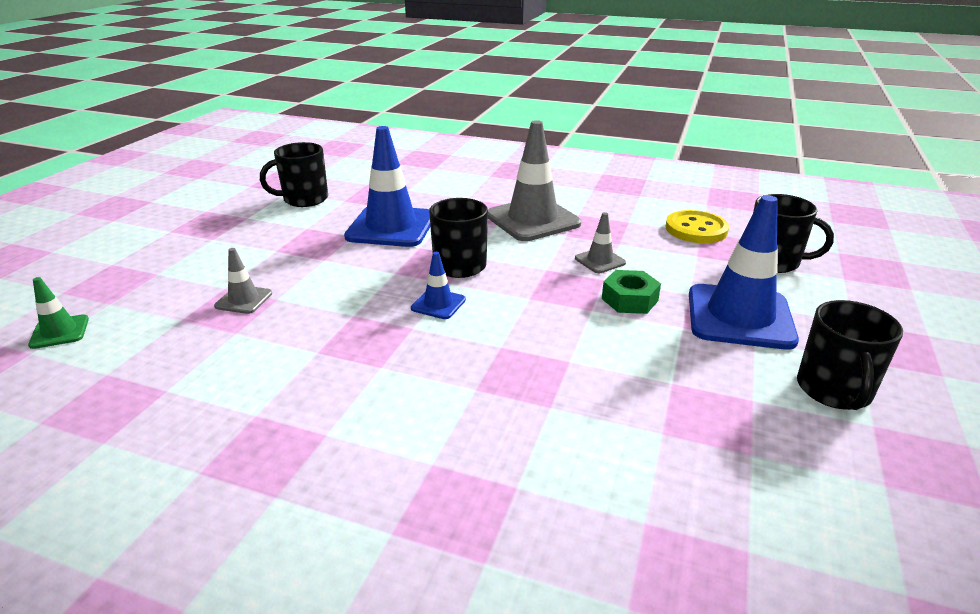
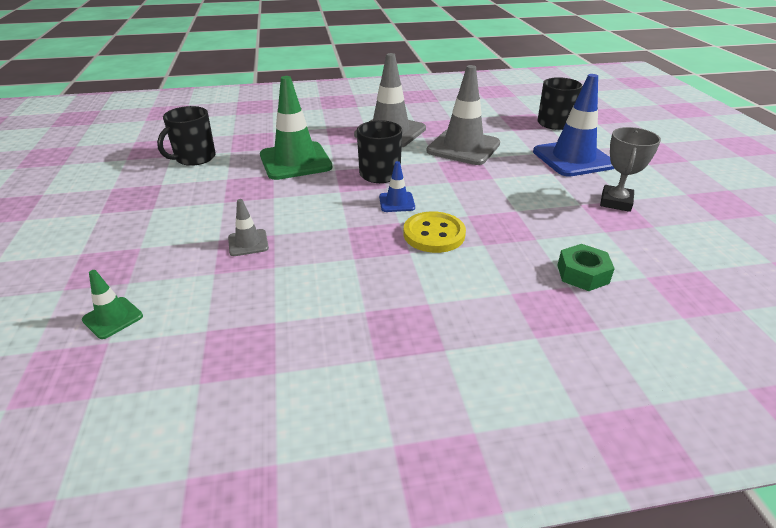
camera: 30 degrees left, 5 degrees up
(391, 227) = (295, 161): blue traffic cone -> green traffic cone
(600, 261) = (463, 147): grey traffic cone -> grey traffic cone, size x2.14
(629, 299) = (507, 166): green nut -> green nut (582, 274)
(696, 229) = (495, 114): yellow button -> yellow button (434, 234)
(731, 397) = (615, 202): none -> grey trophy
(834, 390) = (654, 183): black mug -> none

